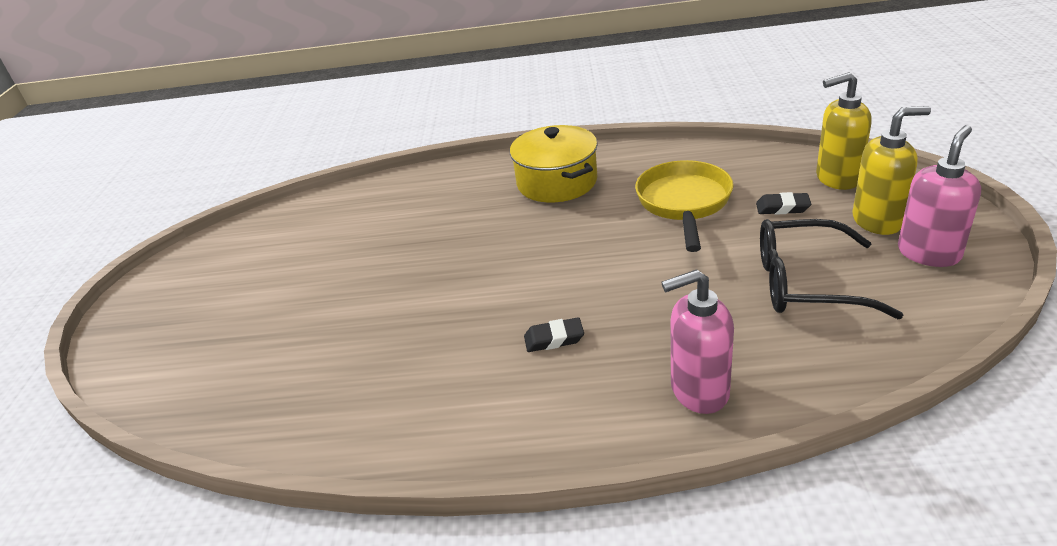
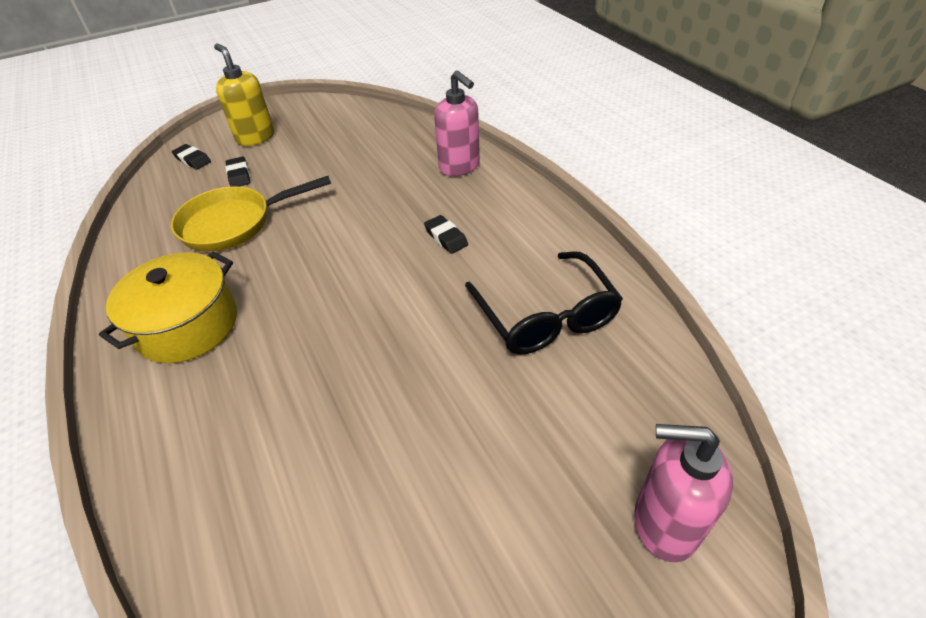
camera: 120 degrees left, 10 degrees up
(805, 283) = (337, 151): black glasses -> black glasses (546, 317)
(837, 178) = (192, 160): yellow soap dispenser -> black eraser
(929, 253) = (292, 118): pink soap dispenser -> pink soap dispenser (664, 523)

